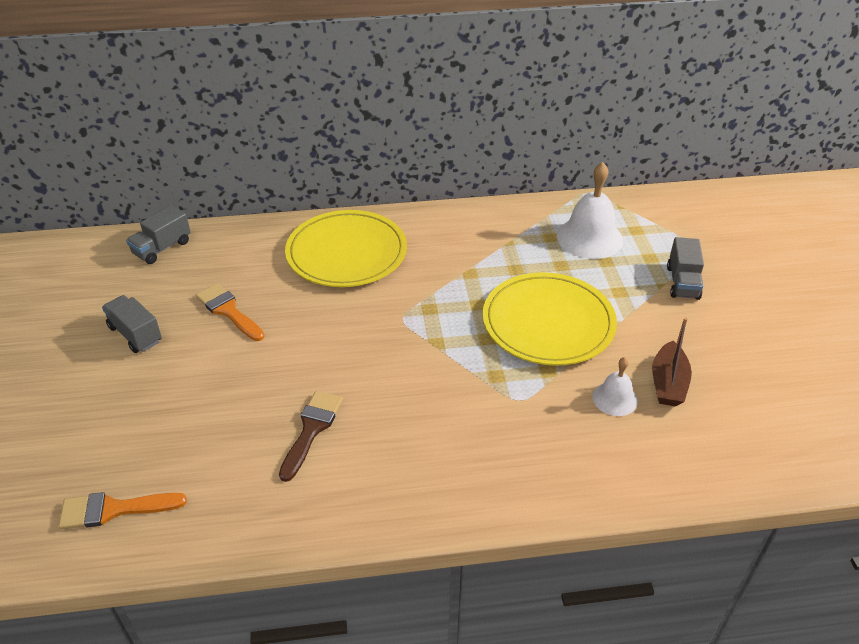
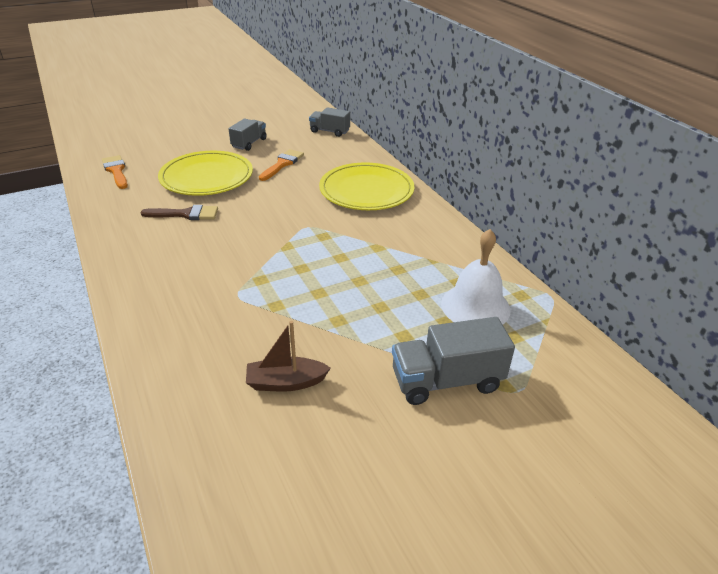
camera: 70 degrees right, 5 degrees down
(548, 323) = (336, 297): yellow plate -> yellow plate (206, 177)
(614, 398) = (254, 348): white bell -> none
(682, 282) = (446, 381): grey truck -> grey truck, size x1.56

